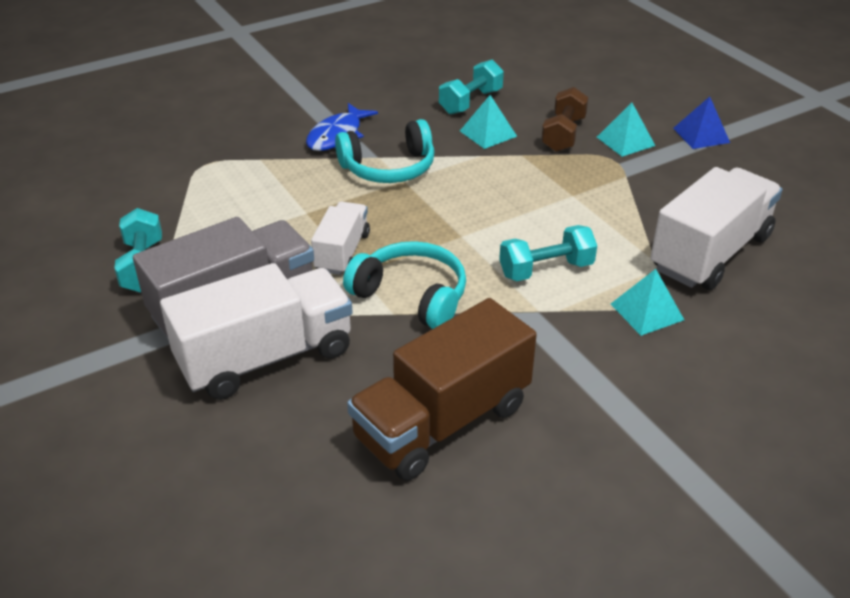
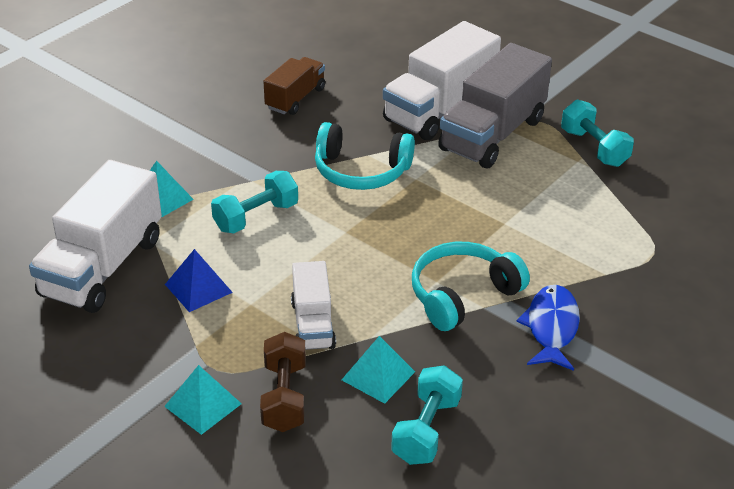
camera: 160 degrees right, 0 degrees up
(342, 252) = (443, 194): white truck -> white truck (313, 324)
(442, 422) = (295, 98): brown truck -> brown truck, size x0.57
(701, 135) = (103, 441): blue pyramid -> blue pyramid (198, 288)

